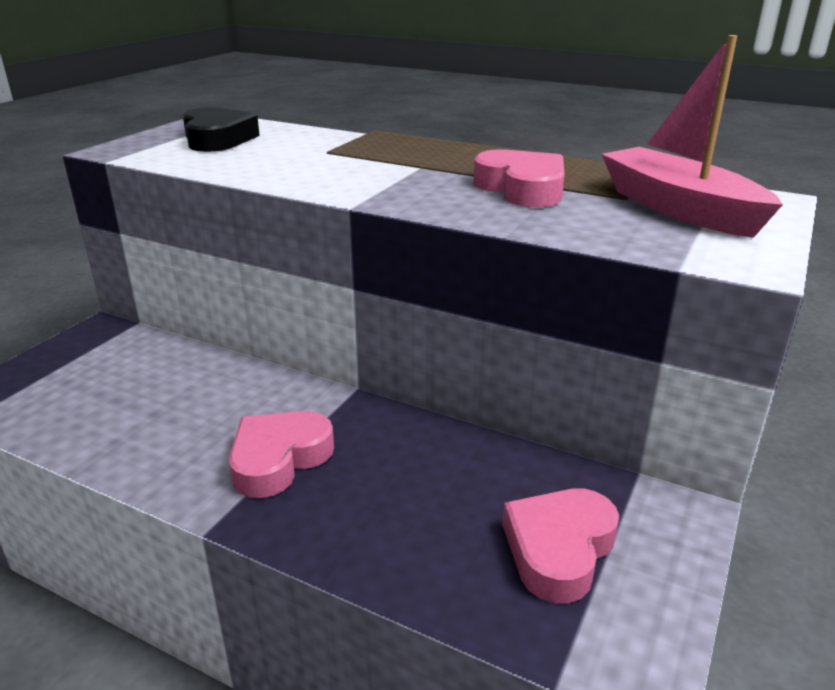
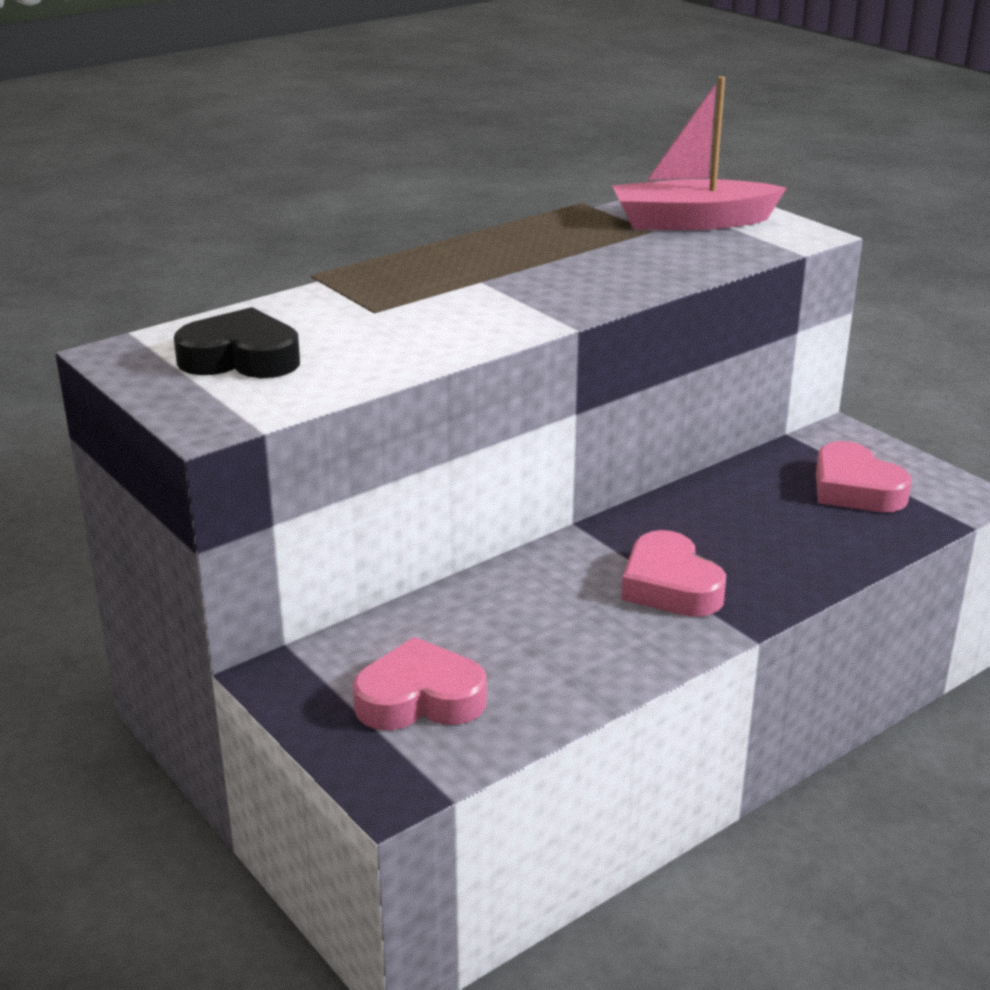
camera: 65 degrees left, 0 degrees up
(522, 188) = (593, 257): pink heart -> pink heart (420, 698)

